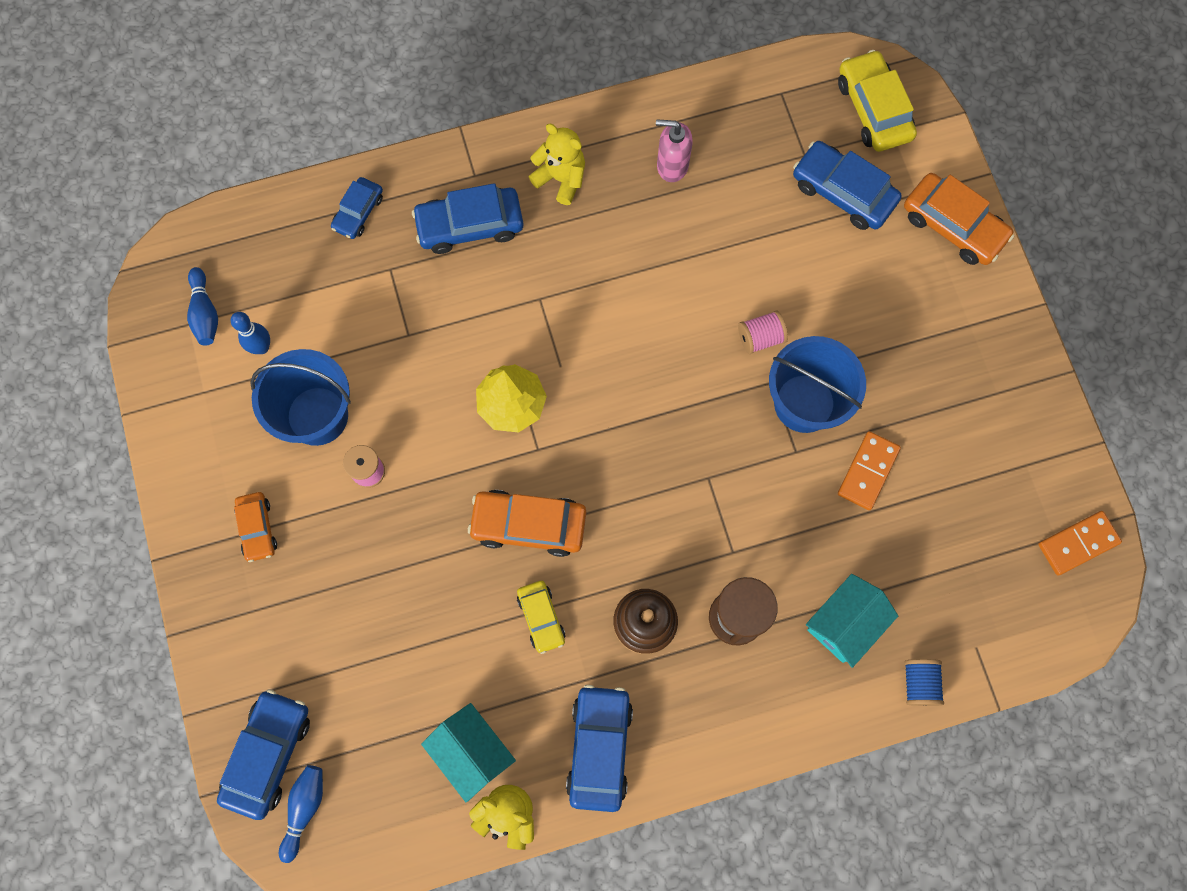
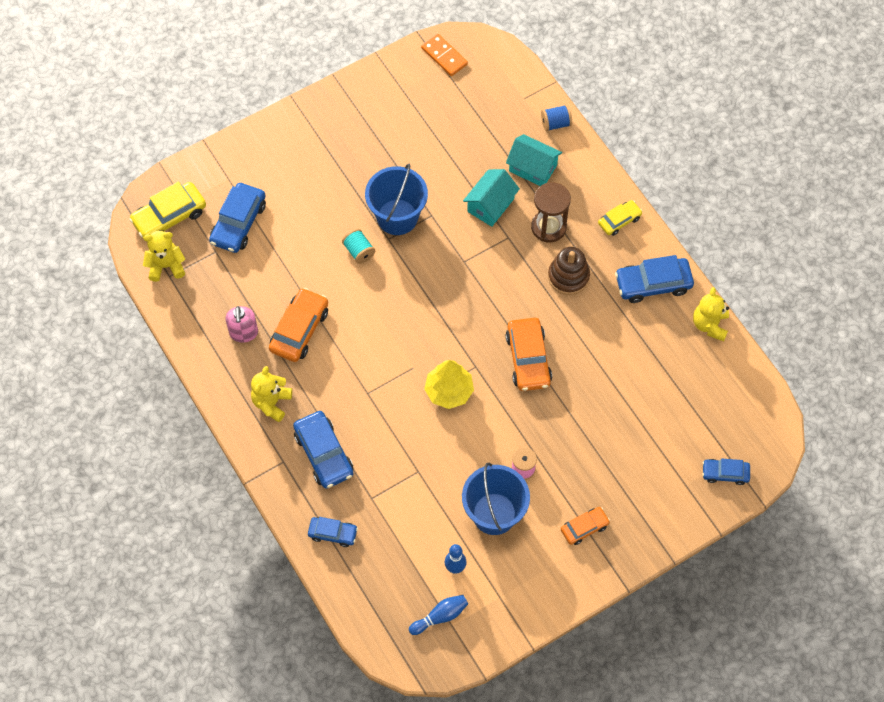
camera: 105 degrees left, 10 degrees down
(268, 754) = (725, 473): blue car -> blue car, size x0.60
(304, 809) = (749, 441): blue bowling pin -> none
(471, 752) = (681, 354): turquoise house -> turquoise house (490, 205)
(541, 617) = (585, 336): yellow car -> yellow car (619, 220)
(760, 338) = (359, 251): pink spool -> turquoise spool
(797, 92) = (166, 266): none -> yellow teddy bear
(868, 471) = (432, 173): orange domino -> none
(953, 226) = (247, 154): orange car -> orange car (299, 330)

